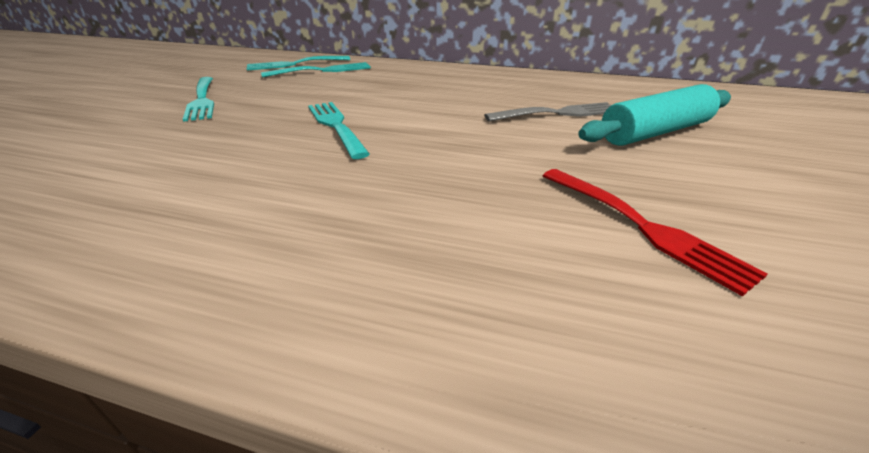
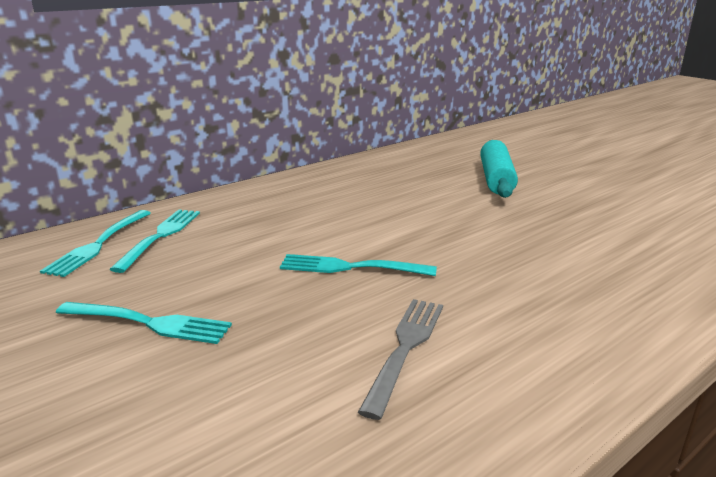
camera: 55 degrees left, 10 degrees down
(557, 113) = (433, 189): grey fork -> grey fork (405, 349)
(640, 225) = (599, 227): red fork -> none

